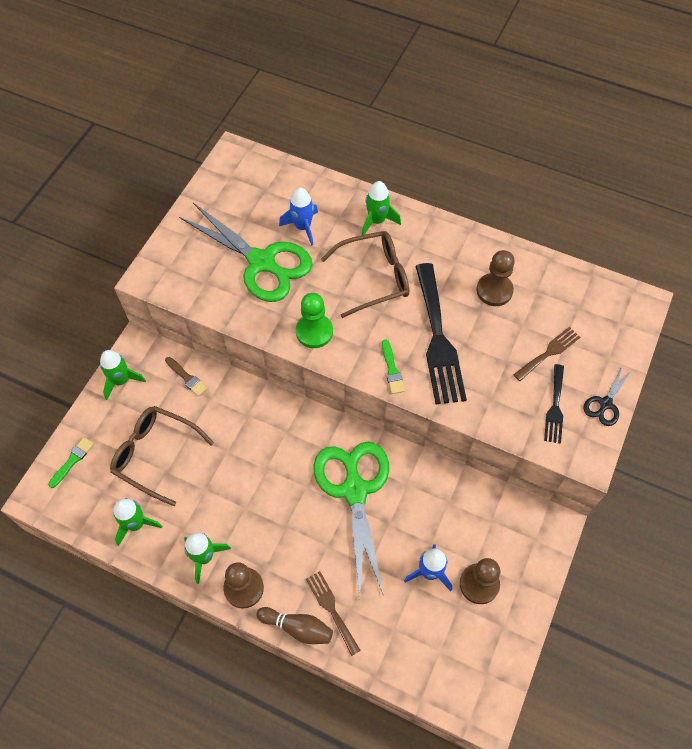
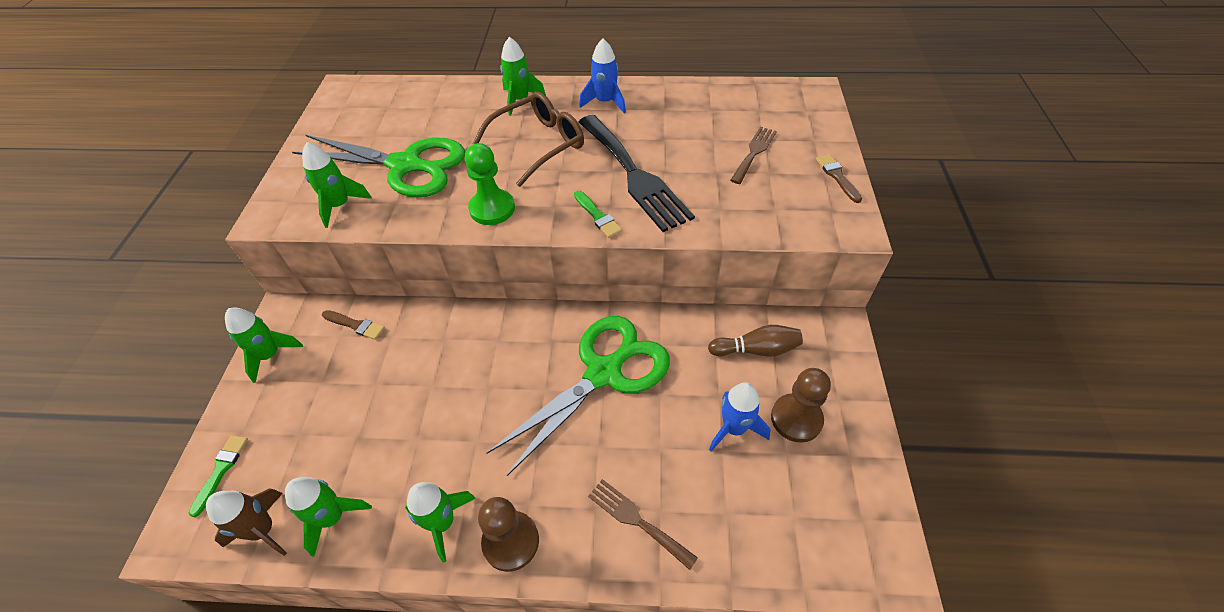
camera: 20 degrees left, 10 degrees down
(91, 514) = (263, 530): none -> brown rocket
(155, 455) = (337, 422): brown glasses -> none
(202, 285) = (340, 205): none -> green rocket
(297, 628) = (603, 563): brown bowling pin -> brown bowling pin (756, 349)
(302, 227) = (441, 125): blue rocket -> blue rocket (605, 102)
(354, 490) = (604, 372): green scissors -> green scissors turned 75 degrees clockwise
(494, 291) = (669, 120): brown pawn -> none
(555, 407) = (790, 195): black fork -> none
(605, 404) = (837, 176): black scissors -> brown brush

